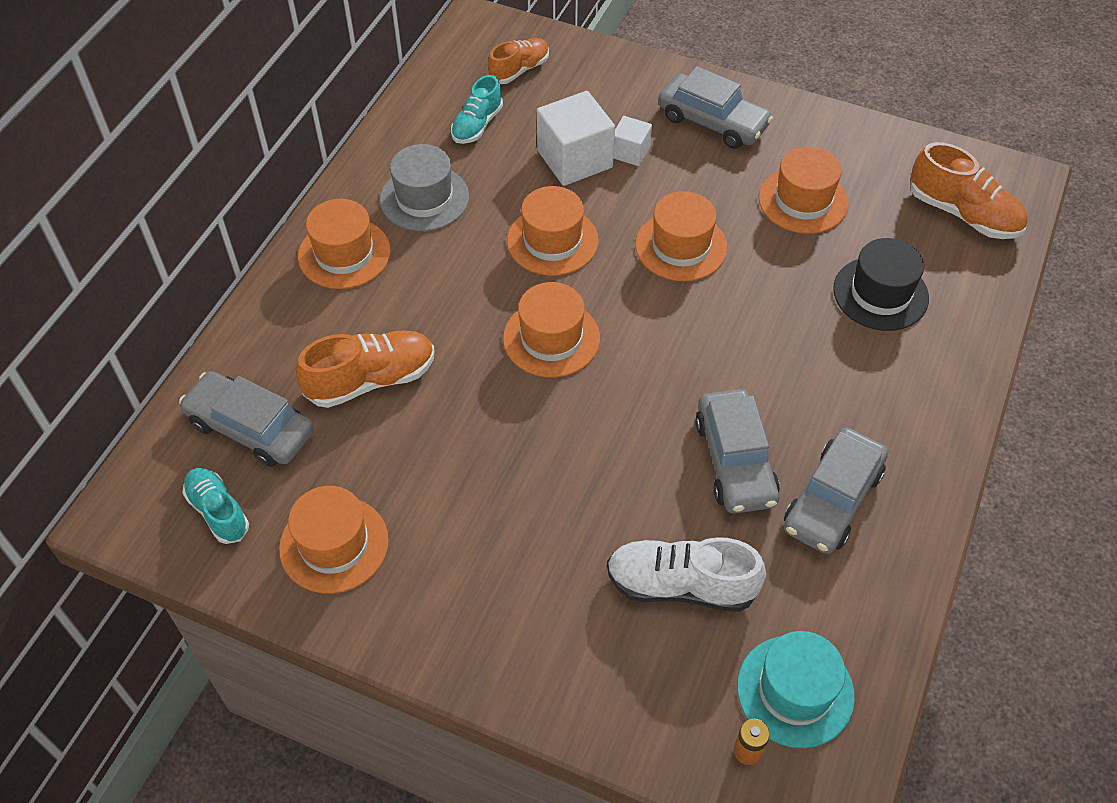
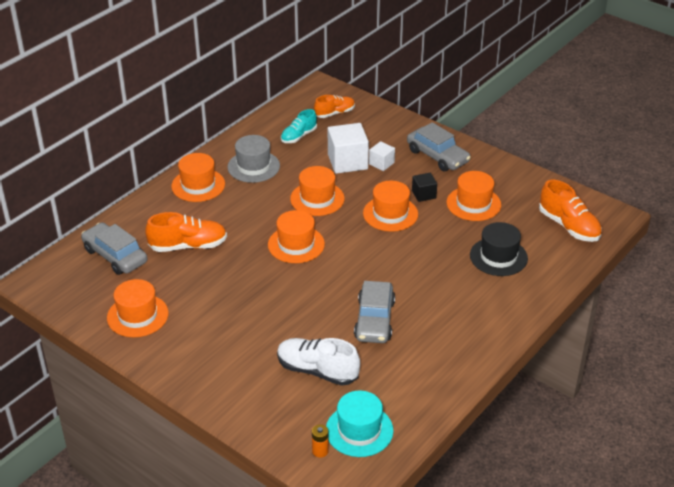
camera: 15 degrees right, 15 degrees down
(218, 511) = (83, 289): turquoise shoe -> none
(719, 198) = (424, 194): none -> black cube
(832, 500) = (422, 348): grey car -> none

